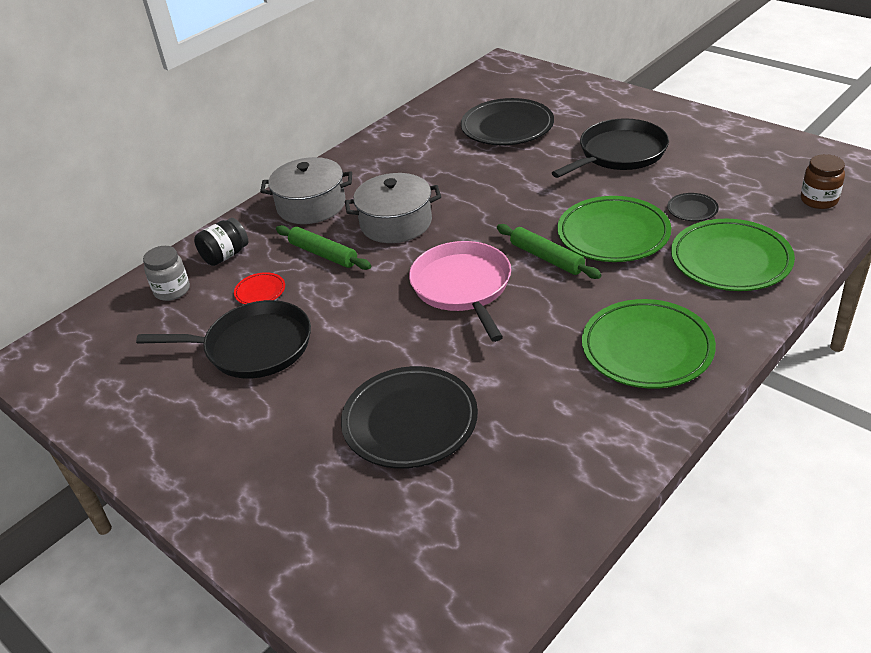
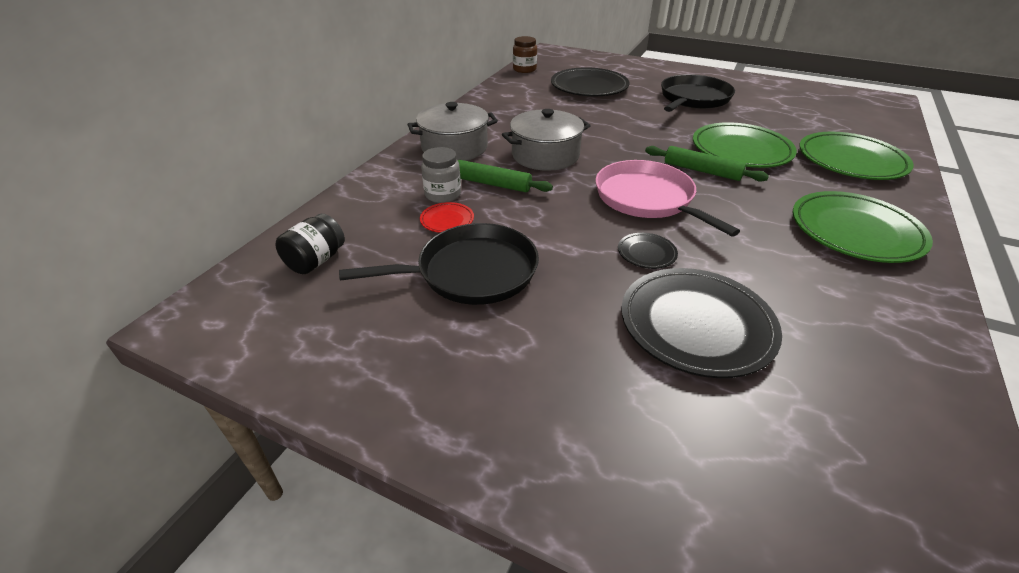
camera: 20 degrees left, 0 degrees up
(172, 290) = (347, 228): grey jar -> grey jar (443, 195)
(225, 255) = (390, 193): black jar -> black jar (316, 260)
(692, 210) = (785, 130): black plate -> black plate (646, 253)
(819, 200) = (870, 119): brown jar -> brown jar (524, 69)

